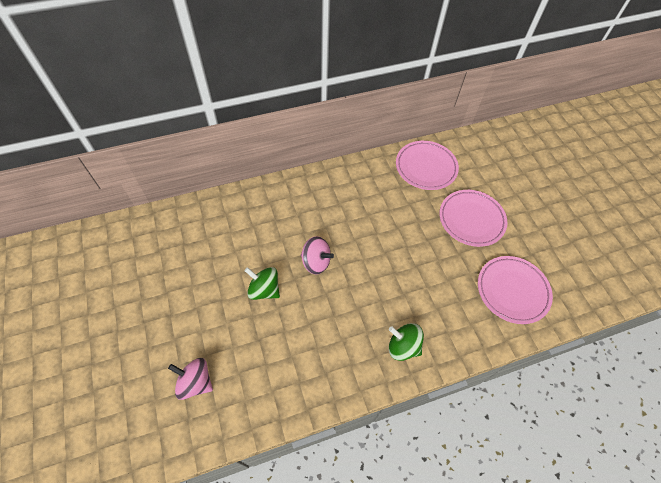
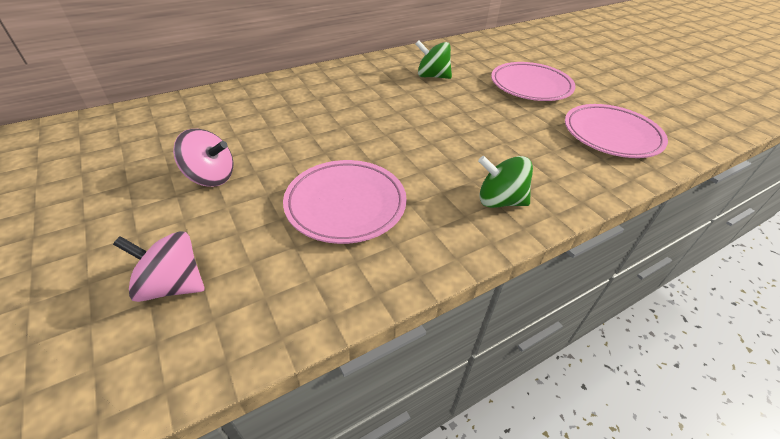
camera: 10 degrees left, 15 degrees down
(264, 290) = (282, 166): green spinning top -> green spinning top (432, 76)
(316, 262) = (351, 134): pink spinning top -> pink spinning top (211, 177)
(426, 167) = (461, 55): pink plate -> pink plate (345, 205)

